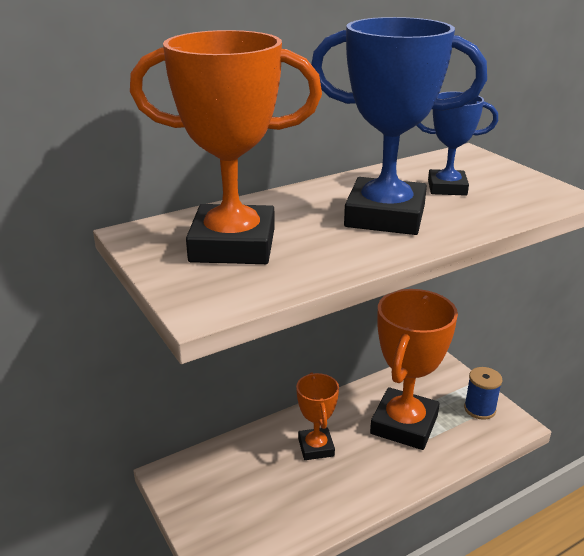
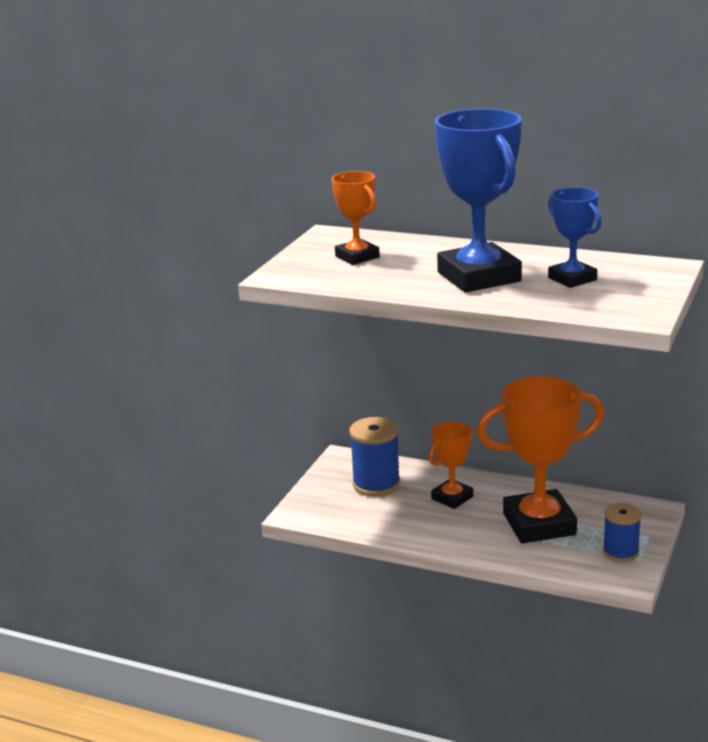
camera: 55 degrees right, 5 degrees down
(233, 245) = (357, 257): orange trophy -> orange trophy, size x0.54
(241, 480) = (376, 484): none -> blue spool

